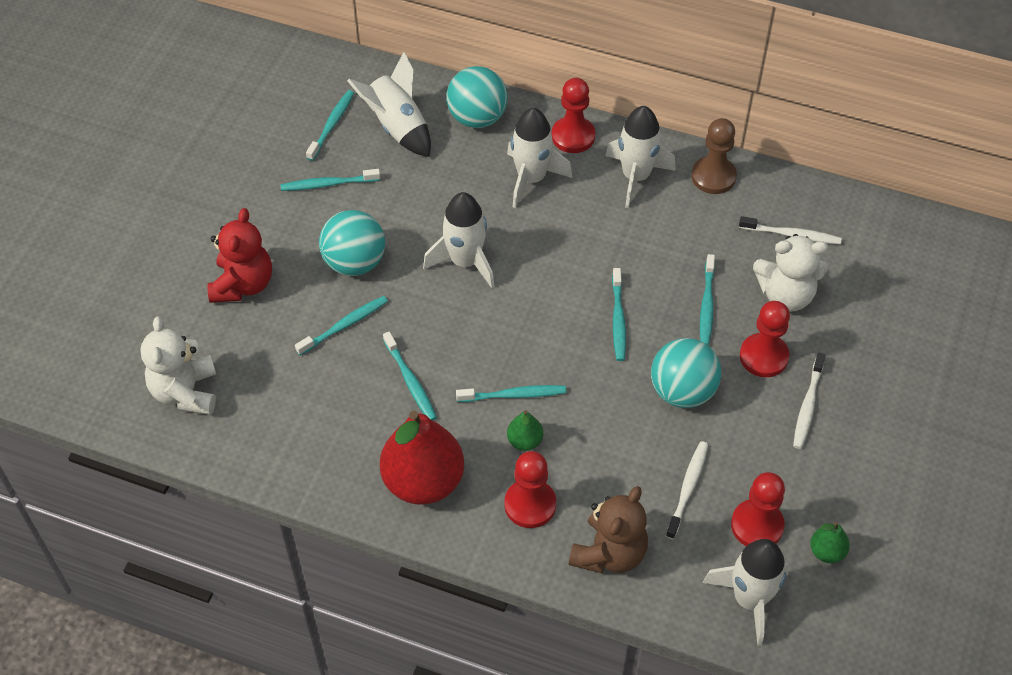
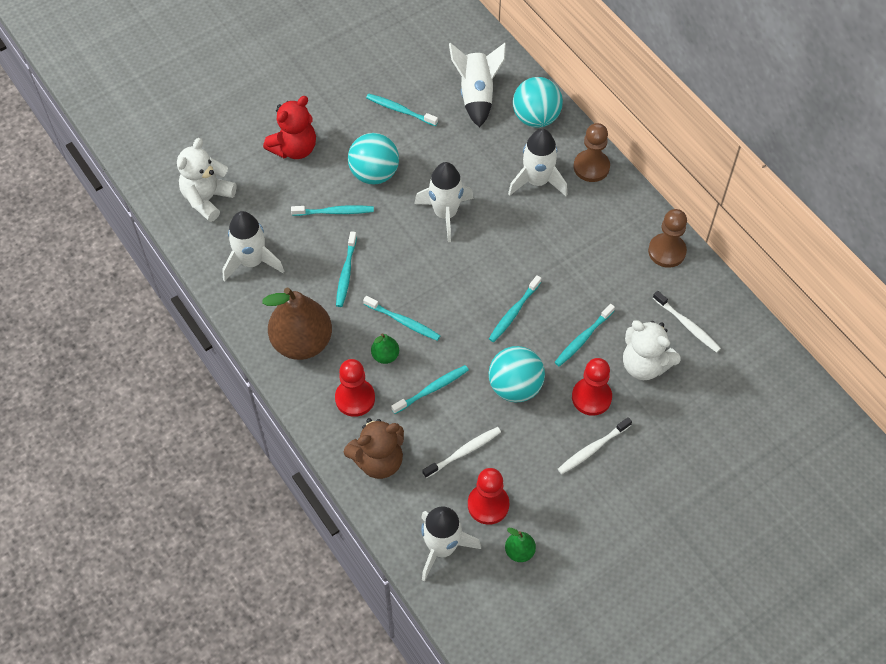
camera: 35 degrees right, 5 degrees up
(332, 125) = (435, 70): turquoise toothbrush -> turquoise toothbrush (432, 389)
(423, 481) = (302, 342): red pear -> brown pear
(573, 136) = (591, 167): red pawn -> brown pawn
(636, 177) = (611, 220): white rocket -> white rocket (252, 262)

